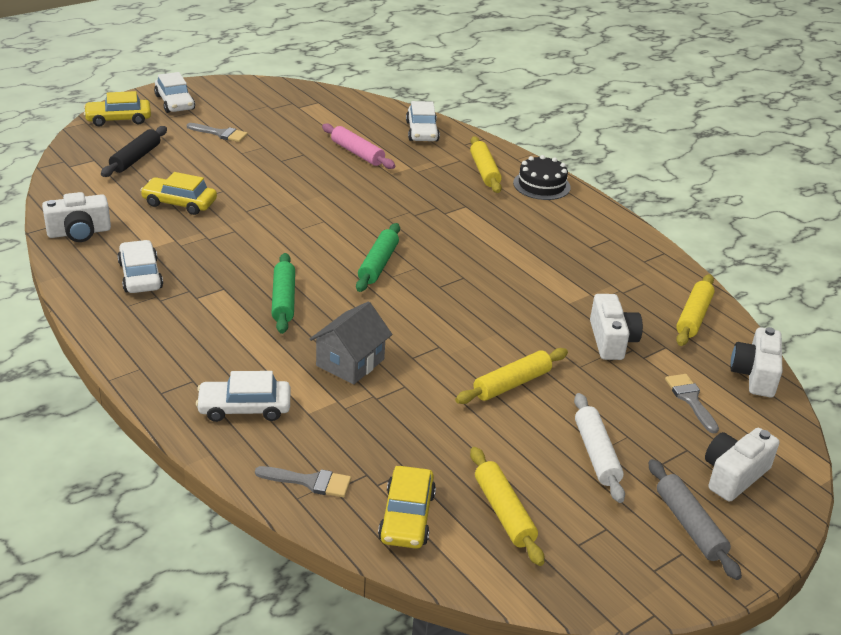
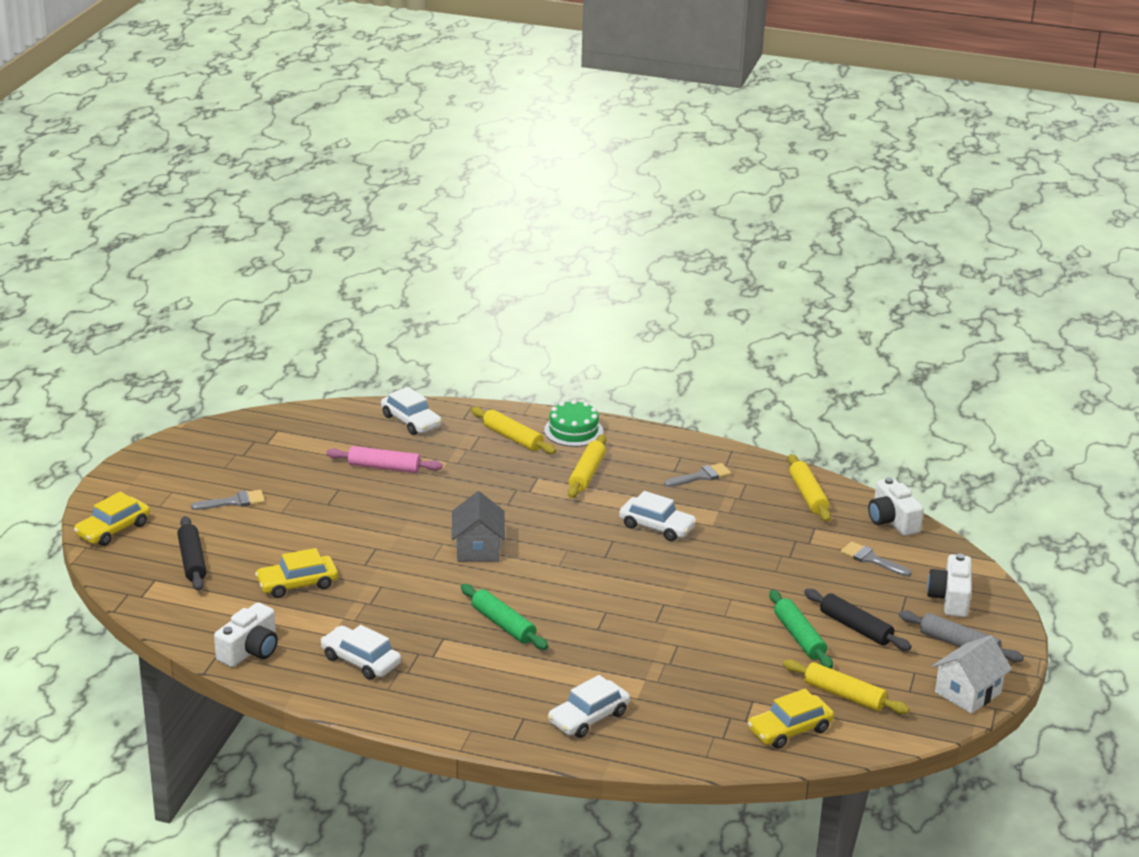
camera: 35 degrees left, 5 degrees down
(175, 102) = (141, 488): white car -> white car (657, 526)
(310, 482) = (700, 742): grey brush -> grey brush (701, 476)
(350, 362) = (617, 647): grey house -> grey house (478, 548)
(378, 264) = (536, 560): green rolling pin -> green rolling pin (799, 637)
(407, 517) = (789, 730): yellow car -> yellow car turned 90 degrees clockwise
(511, 384) = (746, 606): yellow rolling pin -> yellow rolling pin (587, 473)
(541, 185) = (573, 431): black cake -> green cake
(596, 454) = (855, 627): white rolling pin -> black rolling pin
(611, 340) = (774, 540): white camera -> none
(641, 581) = (968, 692): none -> white house

